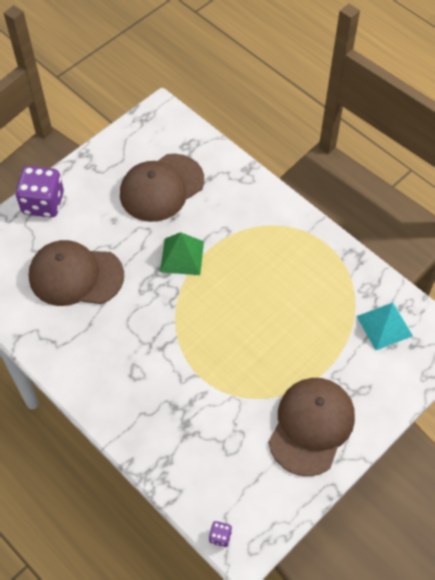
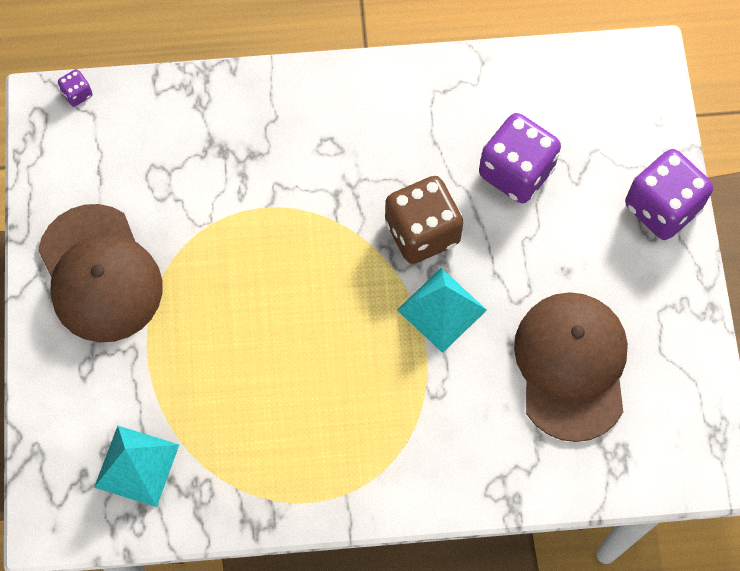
camera: 130 degrees right, 10 degrees up
(76, 276) = (516, 171): brown cap -> purple dice
(148, 293) = (422, 232): none -> brown dice
(182, 256) = (441, 310): green pyramid -> turquoise pyramid

